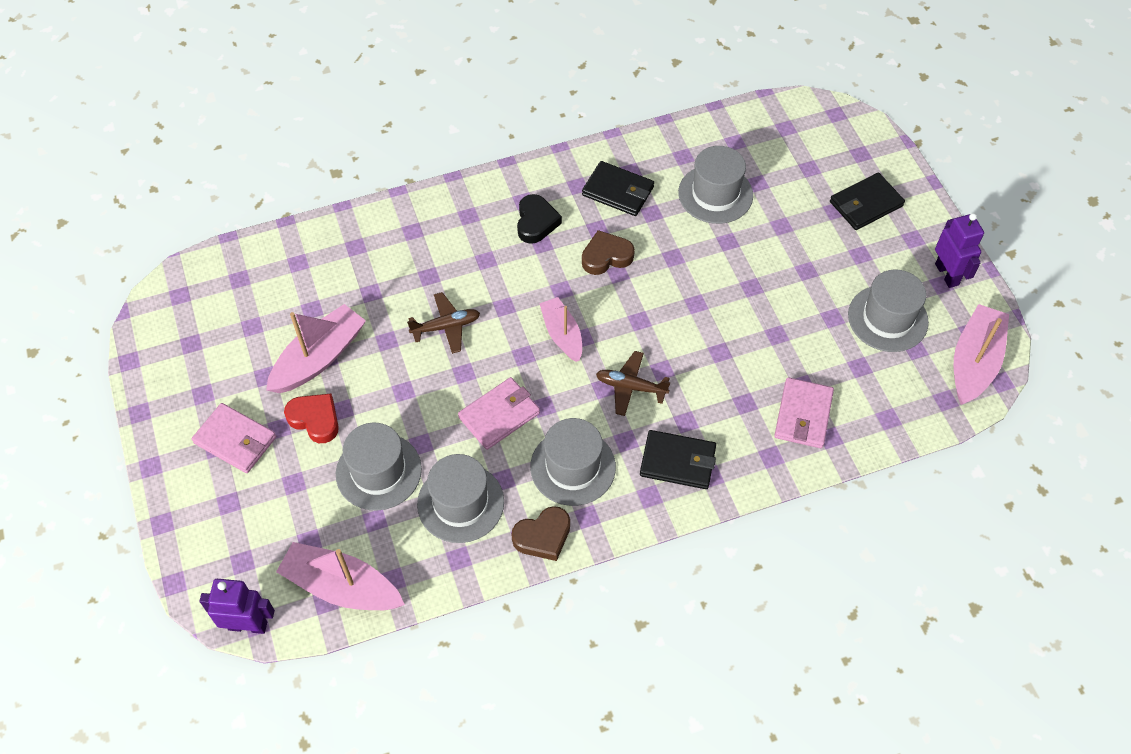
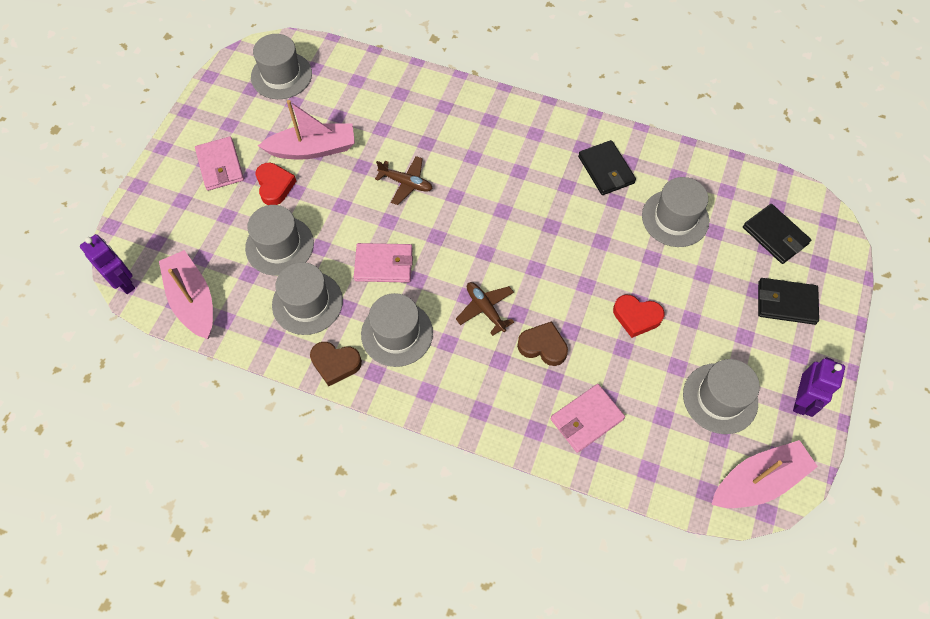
camera: 40 degrees right, 5 degrees up
(210, 309) = (281, 75): none -> grey hat
(536, 222) = (529, 154): black heart -> none
(562, 334) = (474, 241): pink boat -> none
(606, 256) = (554, 209): brown heart -> brown heart (543, 346)
(678, 462) = (468, 383): black wallet -> black wallet (775, 236)
(762, 300) = (636, 317): none -> red heart

